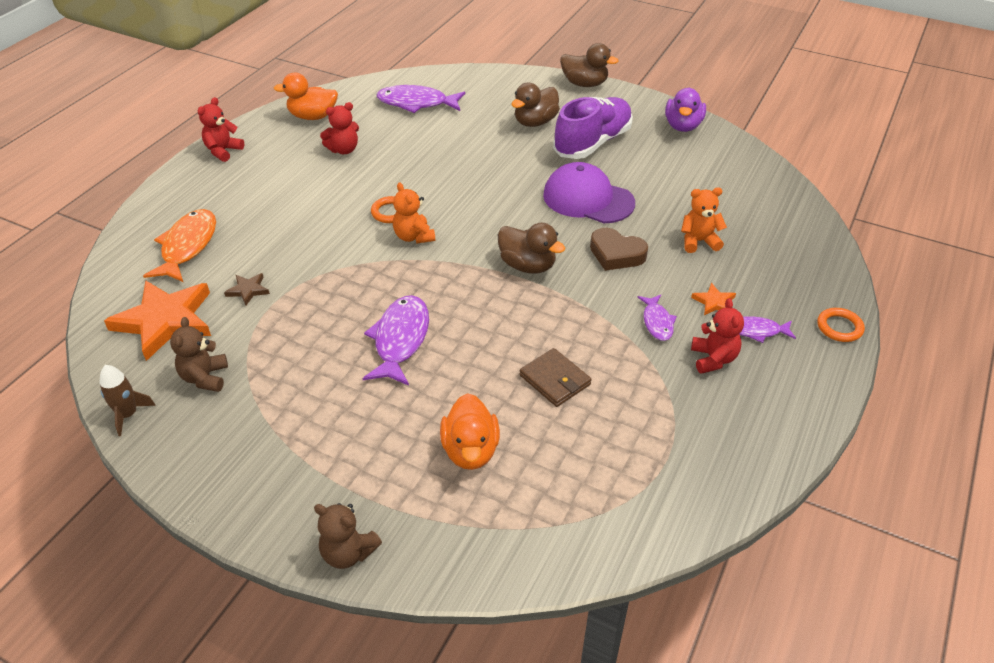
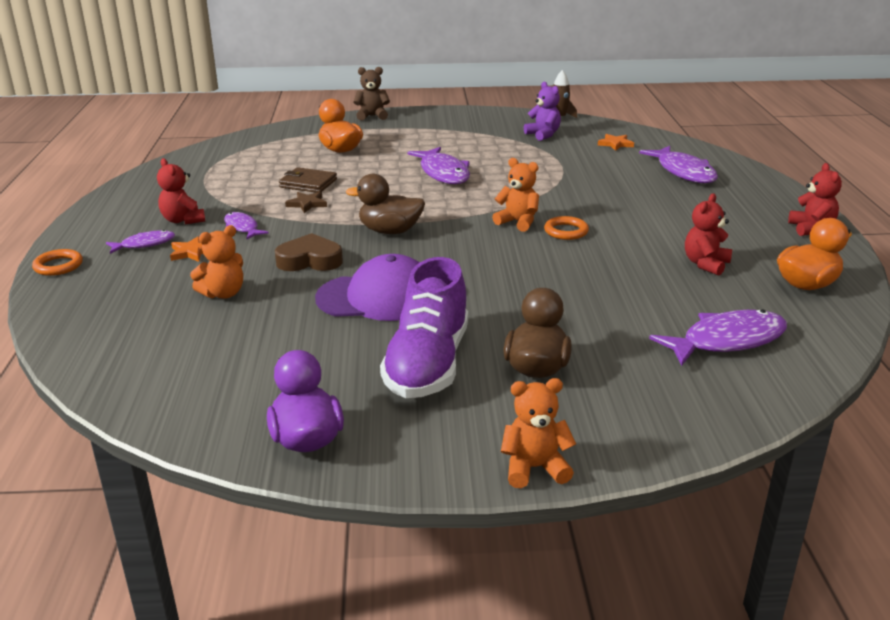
camera: 150 degrees right, 15 degrees down
(165, 321) = (615, 144): orange star -> orange star, size x0.43
(187, 246) = (683, 172): orange fish -> purple fish
(205, 378) = (543, 135): brown teddy bear -> purple teddy bear
(248, 290) = (591, 166): brown star -> brown star (307, 204)
(584, 84) = (534, 468): brown duck -> orange teddy bear

